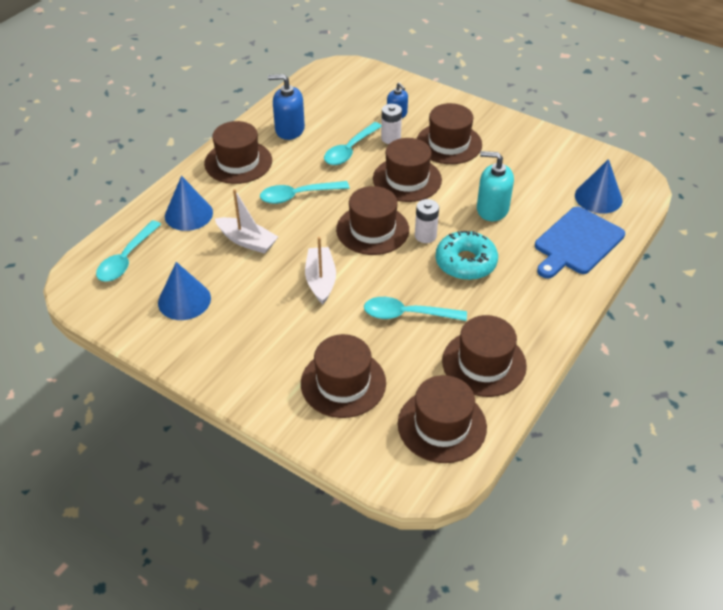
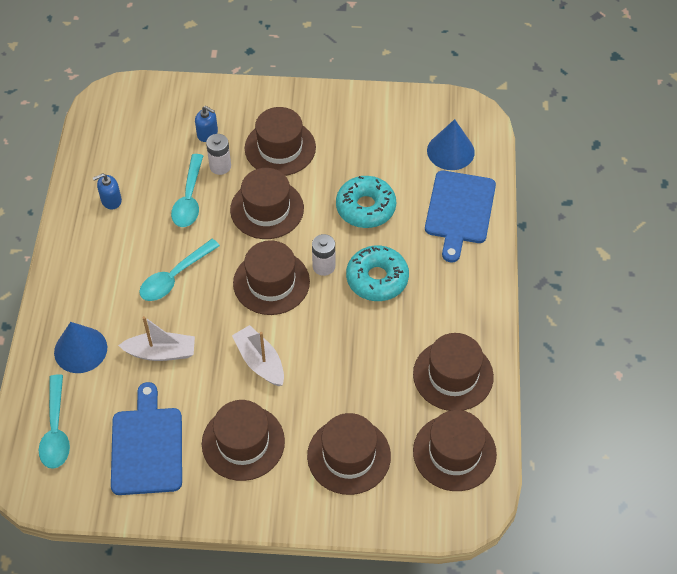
camera: 30 degrees left, 10 degrees up
(184, 300) = (147, 446): blue cone -> blue cutting board
(238, 162) = (86, 264): brown hat -> brown hat (243, 442)
(289, 129) = (111, 200): blue soap dispenser -> blue soap dispenser, size x0.61
(407, 314) = (359, 359): turquoise spoon -> none
(492, 209) = (365, 207): turquoise soap dispenser -> turquoise donut

